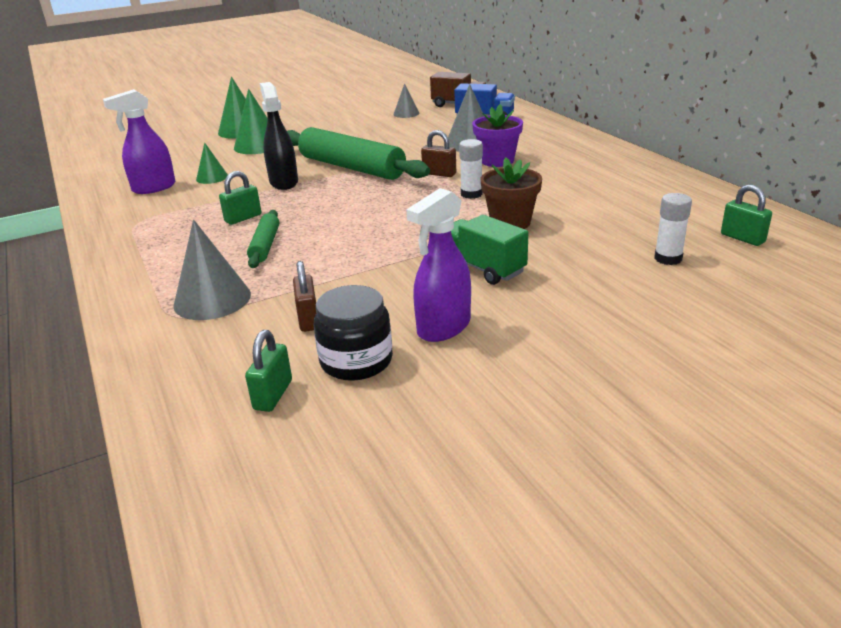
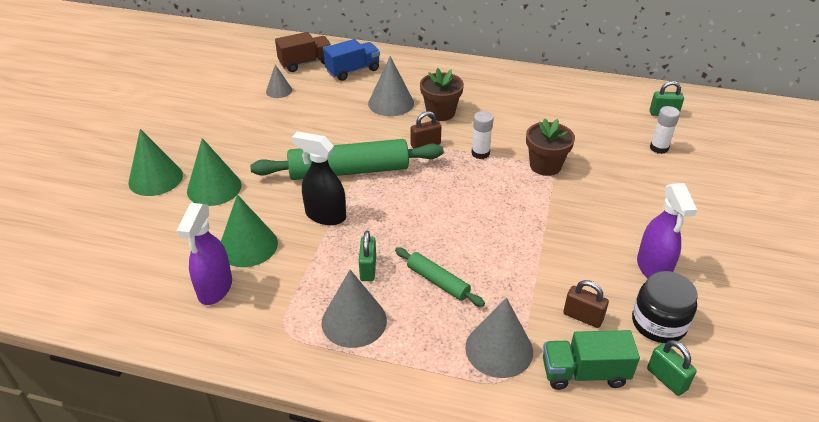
camera: 50 degrees left, 10 degrees up
(176, 237) = (354, 321): none -> grey cone
(212, 177) = (248, 245): green cone -> green cone, size x1.72
(482, 268) = (594, 212): green truck -> green truck (584, 373)
(497, 161) = (440, 113): purple flower pot -> brown flower pot

